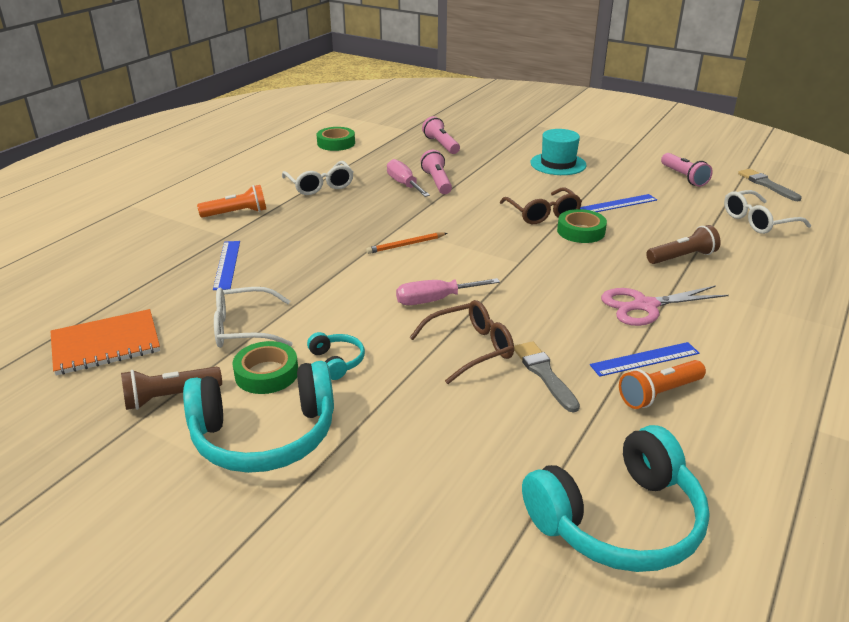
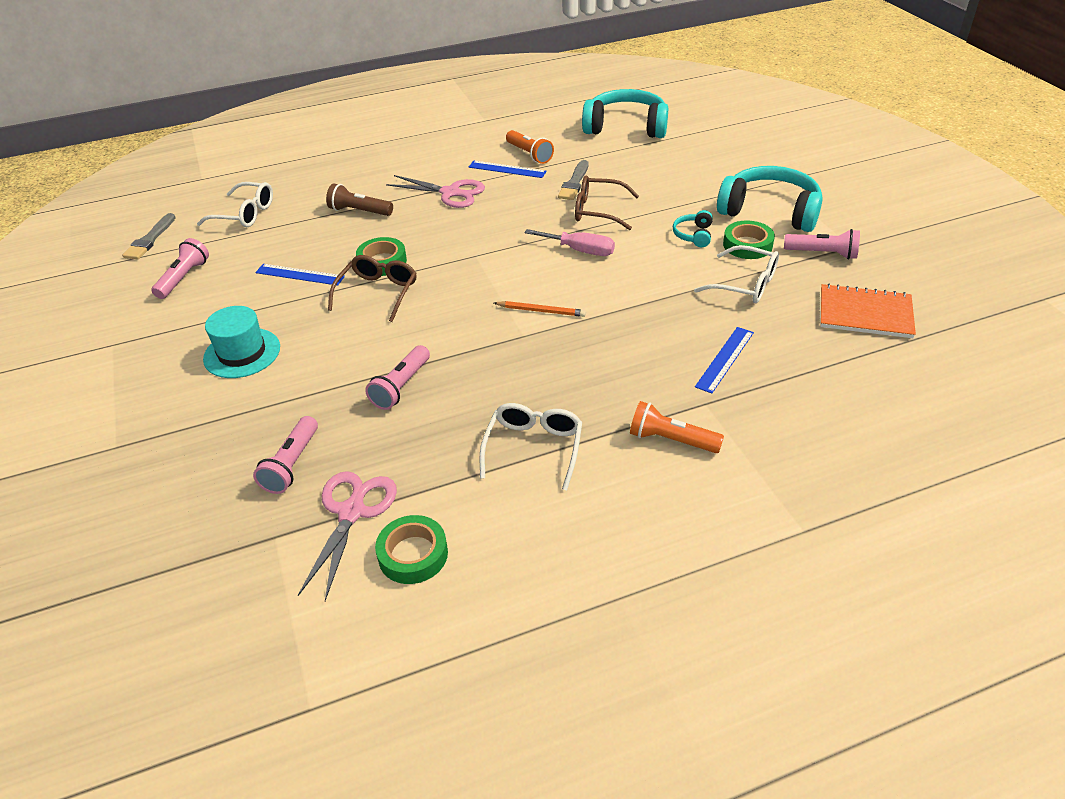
camera: 140 degrees left, 10 degrees up
(170, 397) = (822, 254): brown flashlight -> pink flashlight
(385, 143) = (352, 511): none -> pink scissors
(404, 184) = (440, 400): pink screwdriver -> none
(659, 393) = (529, 154): orange flashlight -> orange flashlight turned 45 degrees clockwise

